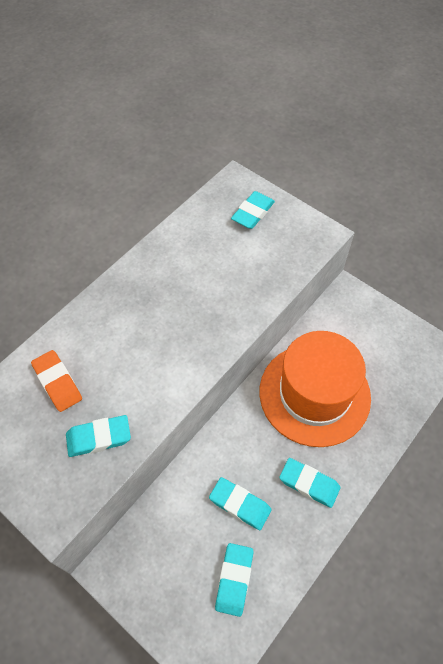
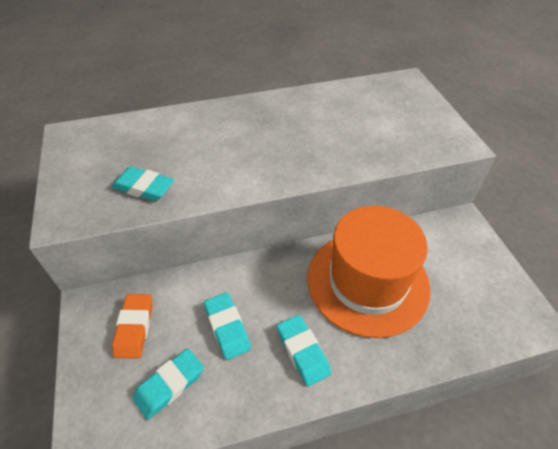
camera: 35 degrees right, 10 degrees down
(58, 383) = (152, 140): orange eraser -> orange eraser (134, 328)
(253, 213) = (405, 104): turquoise eraser -> none

